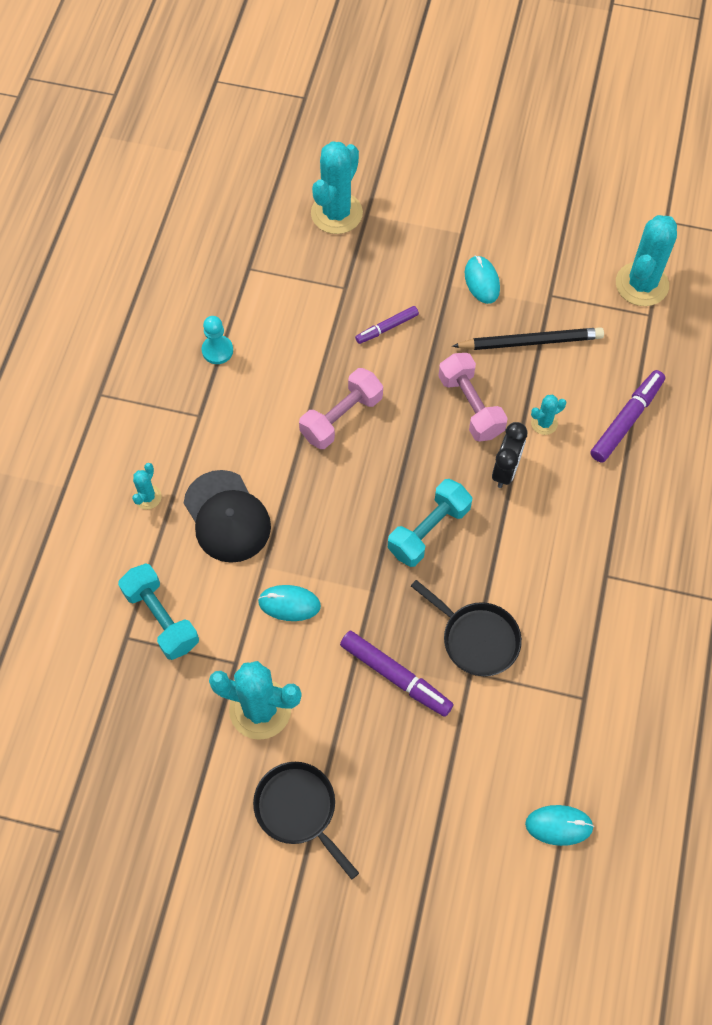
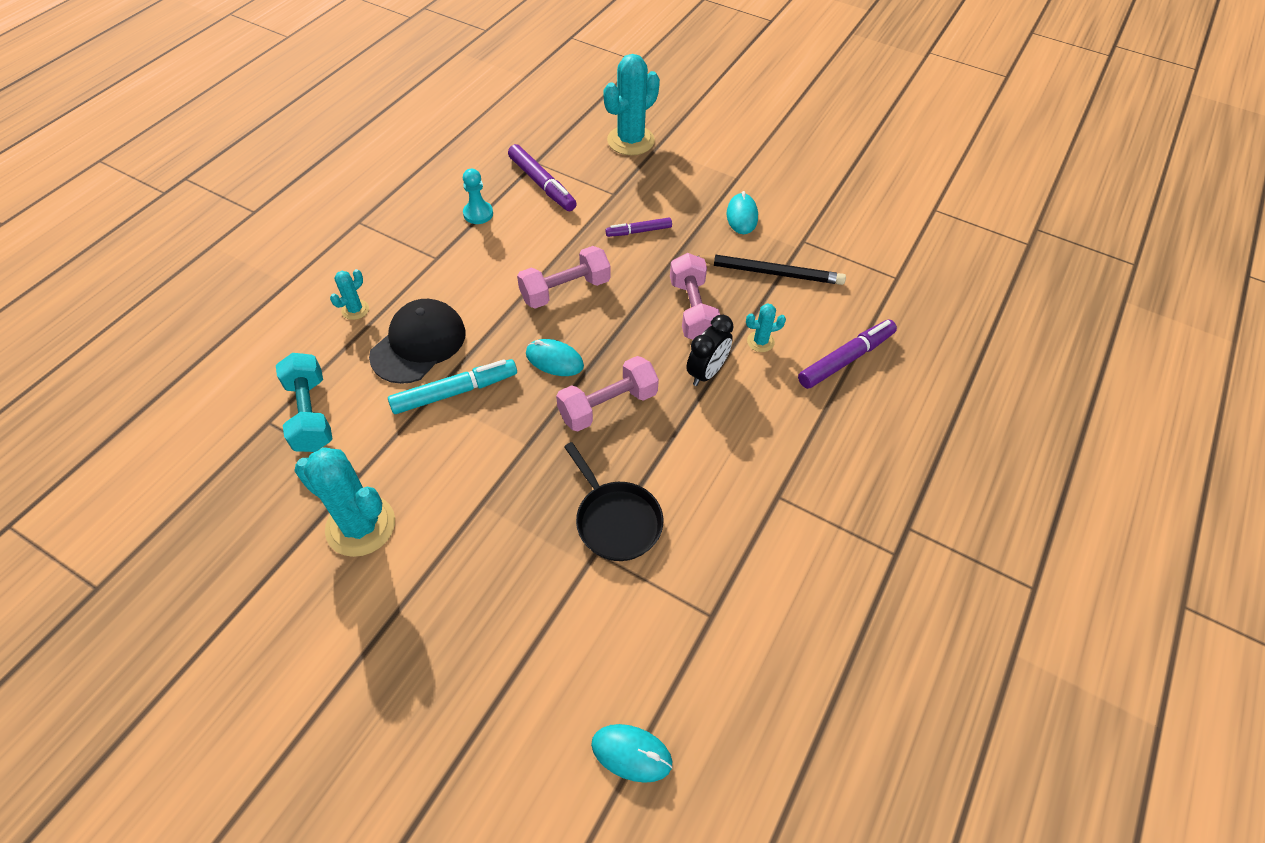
camera: 15 degrees right, 10 degrees down
(227, 517) = (418, 344): black cap -> black cap turned 135 degrees counterclockwise
(284, 557) = (455, 392): none -> turquoise marker
(289, 604) = (439, 435): turquoise mouse -> turquoise mouse (554, 360)
(298, 809) = (348, 641): black pan -> none
(395, 676) = (514, 534): purple marker -> purple marker (542, 184)
(428, 530) = (608, 405): turquoise dumbbell -> pink dumbbell
(642, 284) = (896, 252): turquoise cactus -> none

